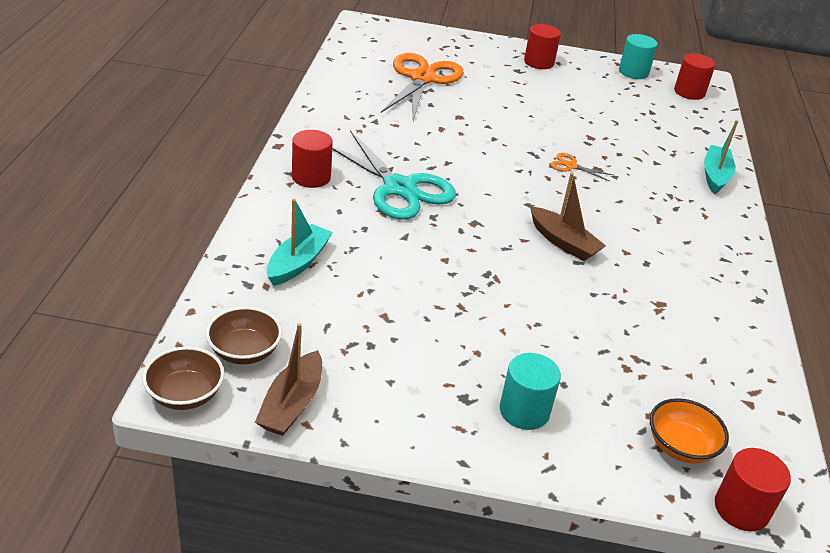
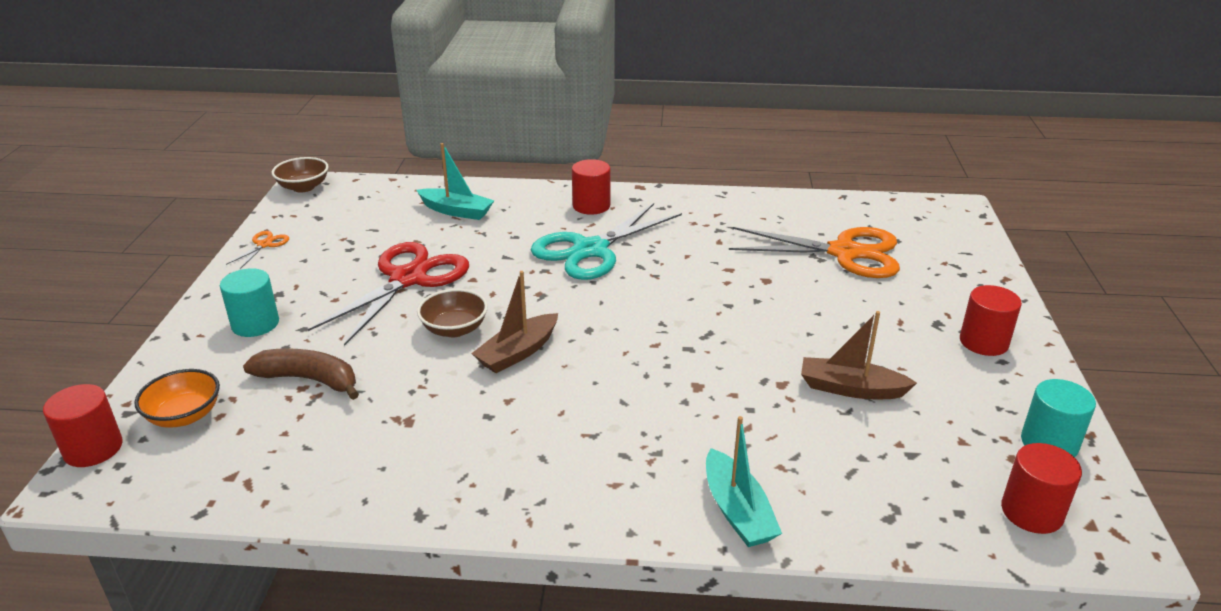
camera: 90 degrees right, 5 degrees down
(244, 351) = (346, 201): brown bowl -> brown bowl (454, 329)
(292, 404) = (286, 223): brown boat -> brown boat (850, 389)
(440, 300) = (408, 279): none -> red scissors
(571, 166) = (692, 363): orange scissors -> orange scissors (264, 244)
(615, 364) = (309, 380): none -> brown banana
(715, 176) = (737, 511): turquoise boat -> turquoise boat turned 60 degrees clockwise

